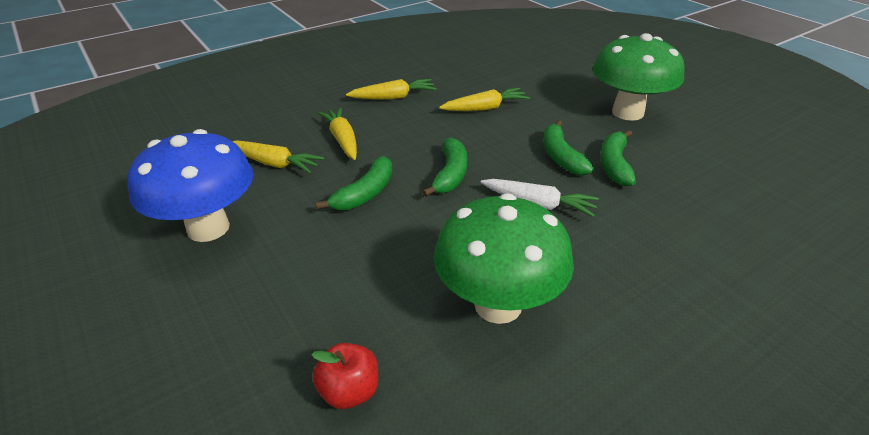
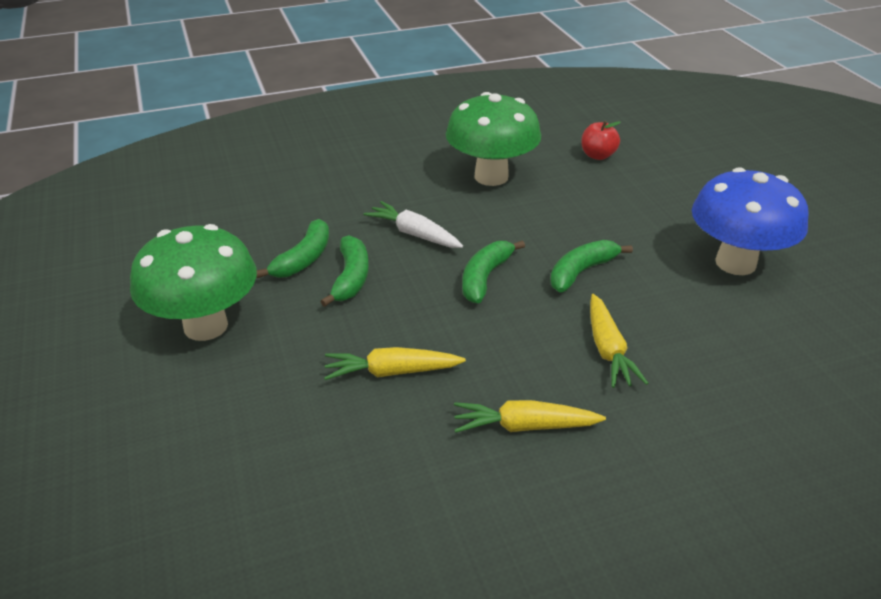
camera: 165 degrees left, 0 degrees up
(275, 163) = (690, 327): yellow carrot -> none

